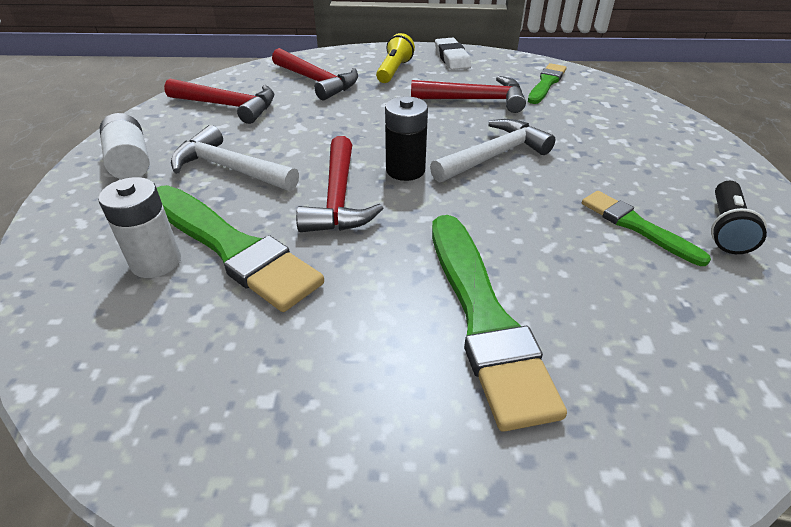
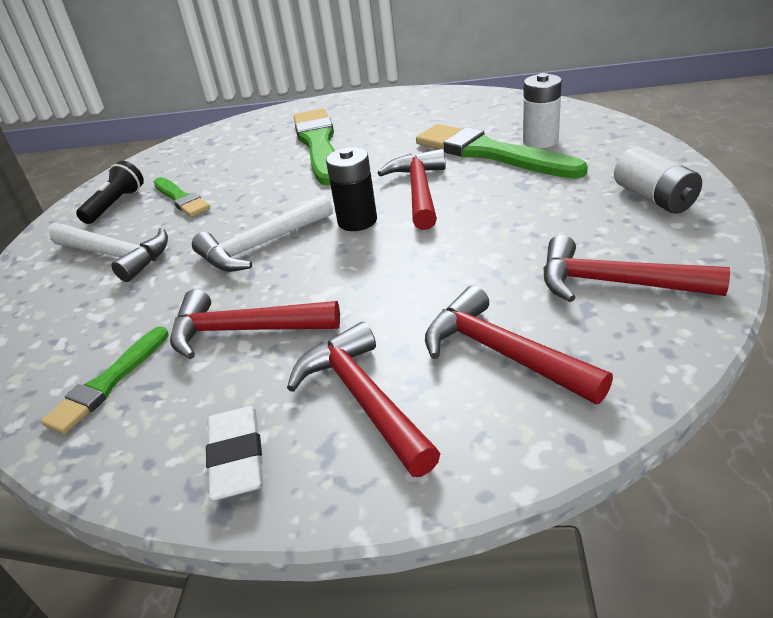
camera: 175 degrees left, 5 degrees down
(230, 168) = (538, 203): white hammer -> white hammer (116, 256)
(394, 71) = (363, 399): yellow flashlight -> red hammer

